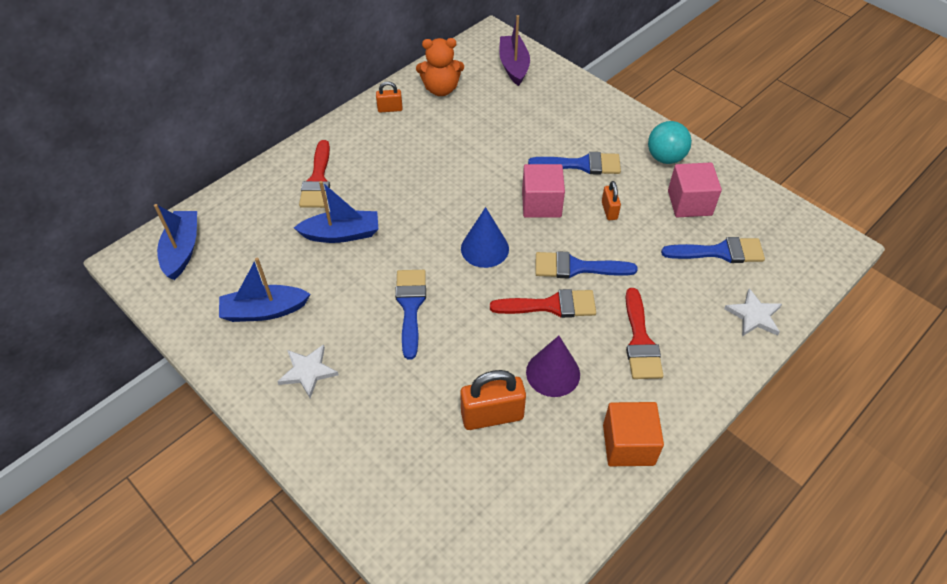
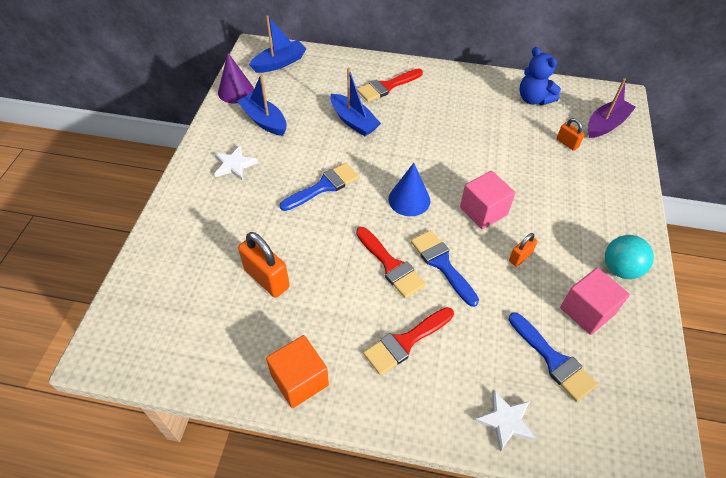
camera: 55 degrees right, 0 degrees up
(390, 109) = (485, 85): orange padlock -> orange padlock (567, 143)
(441, 89) = (533, 99): orange teddy bear -> blue teddy bear
(553, 373) = (330, 297): purple cone -> purple cone (236, 91)
(581, 165) = (550, 216): blue brush -> none

